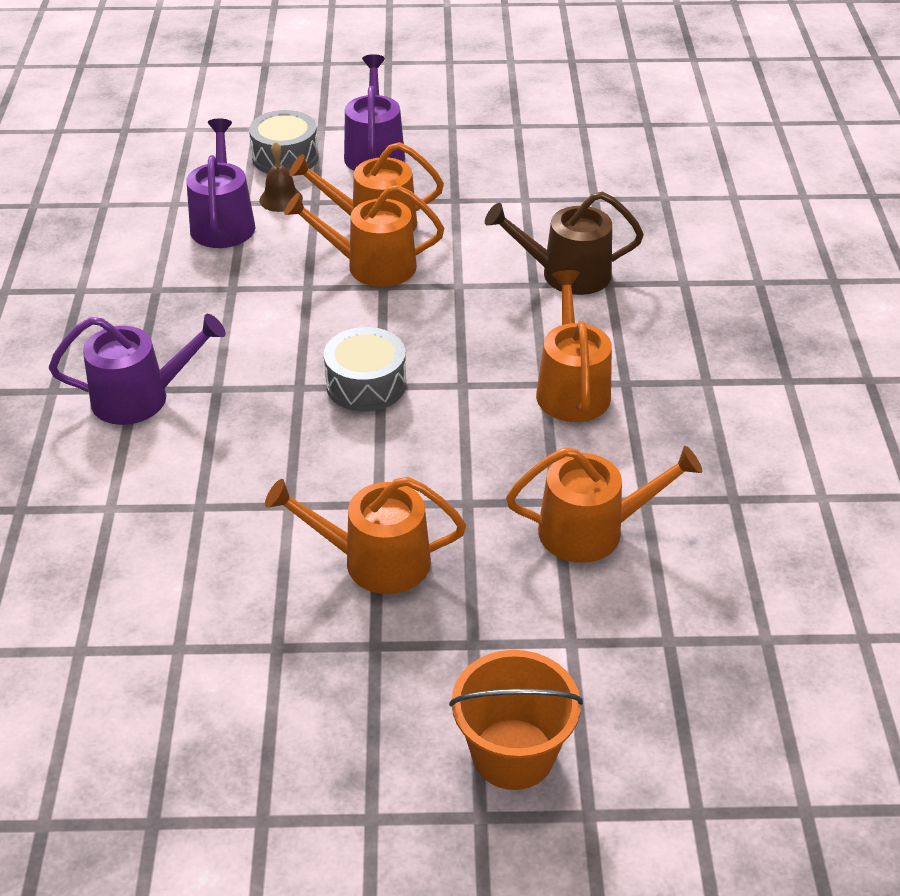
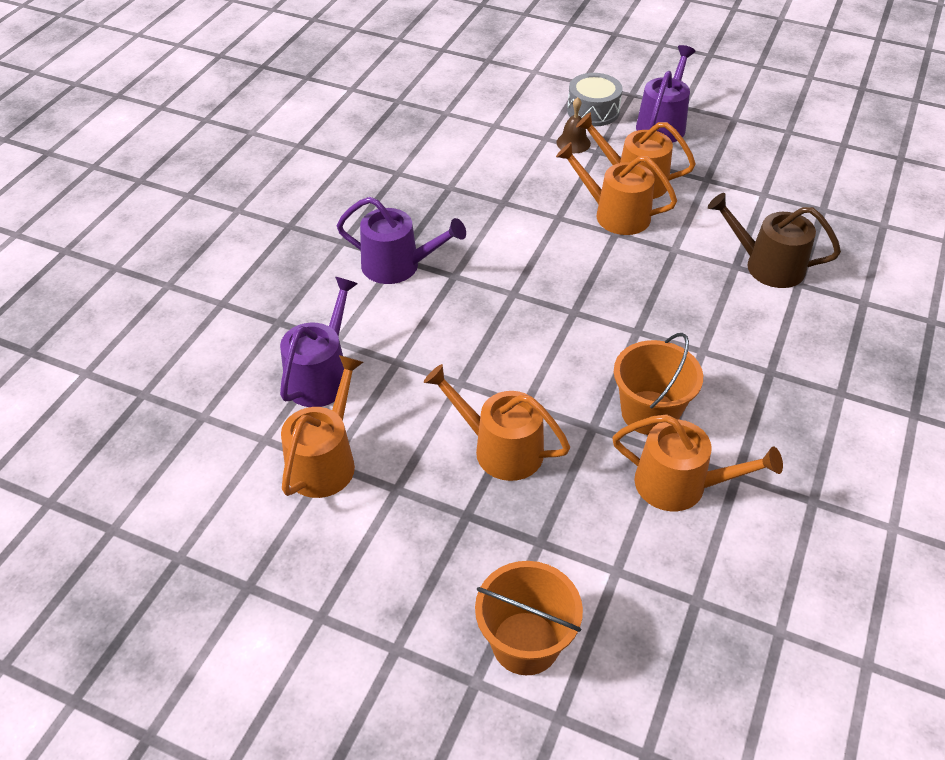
camera: 25 degrees right, 5 degrees up
(223, 223) = (522, 150): purple watering can -> purple watering can (321, 376)
(366, 384) = (563, 307): grey drum -> none
(521, 467) = (649, 413): none -> orange bucket
(572, 389) = (723, 362): orange watering can -> orange watering can (325, 461)

